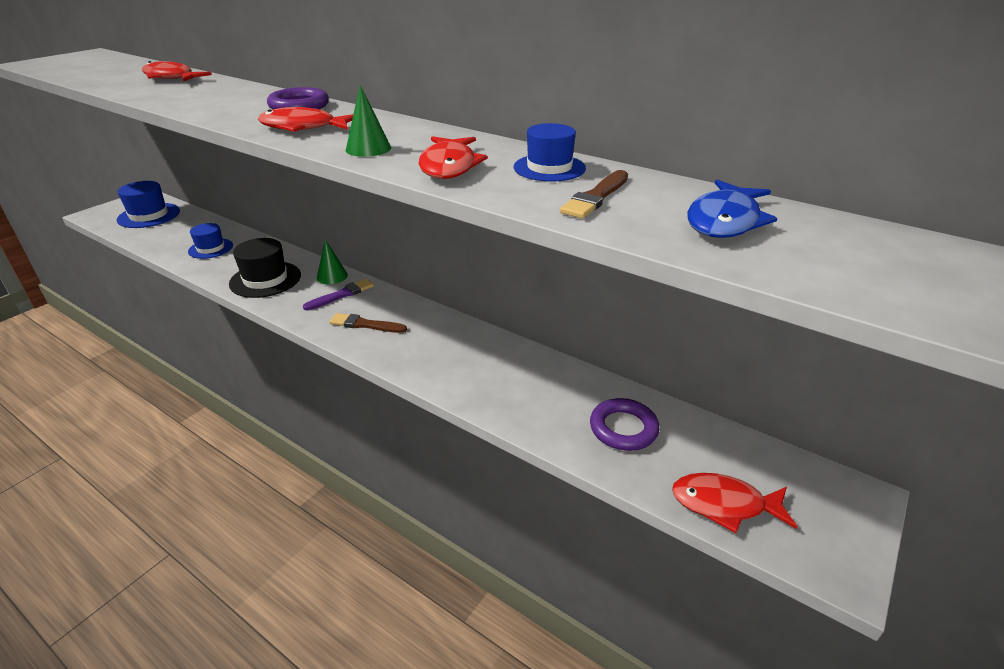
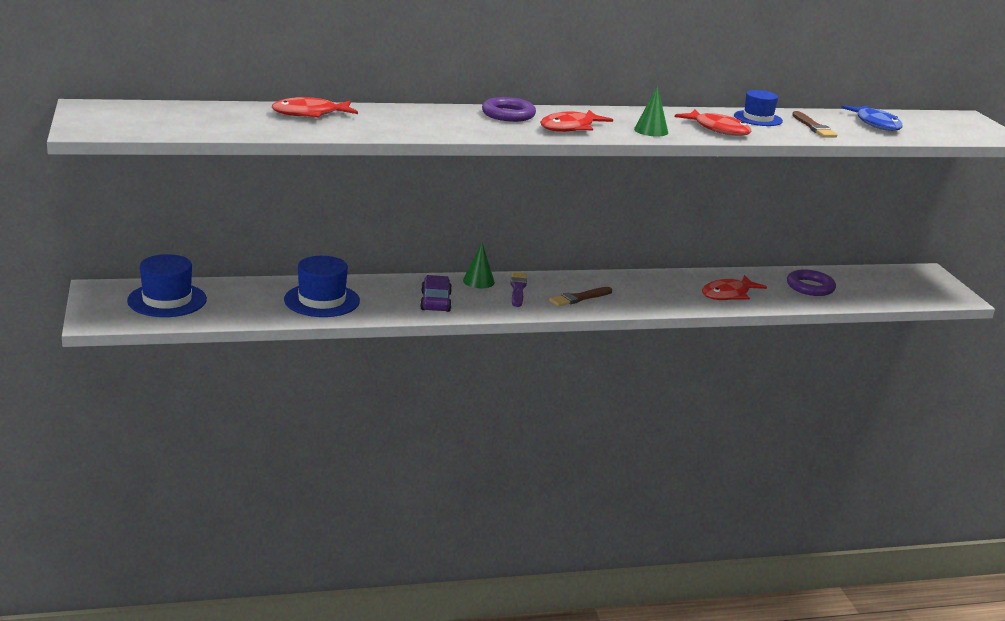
camera: 50 degrees left, 10 degrees down
(210, 248) = (322, 300): blue hat -> blue hat, size x1.50
(265, 279) = (435, 302): black hat -> purple car
(724, 504) = (895, 296): red fish -> red fish (728, 294)

